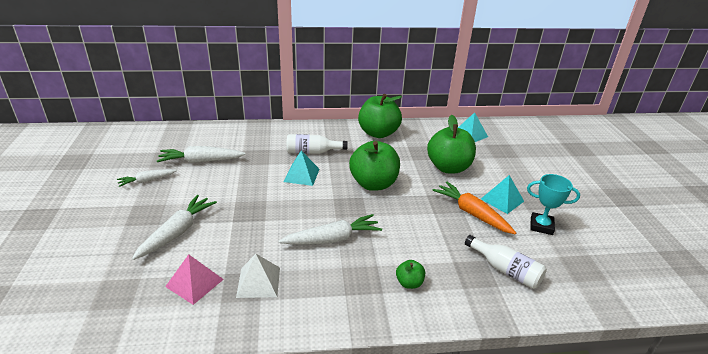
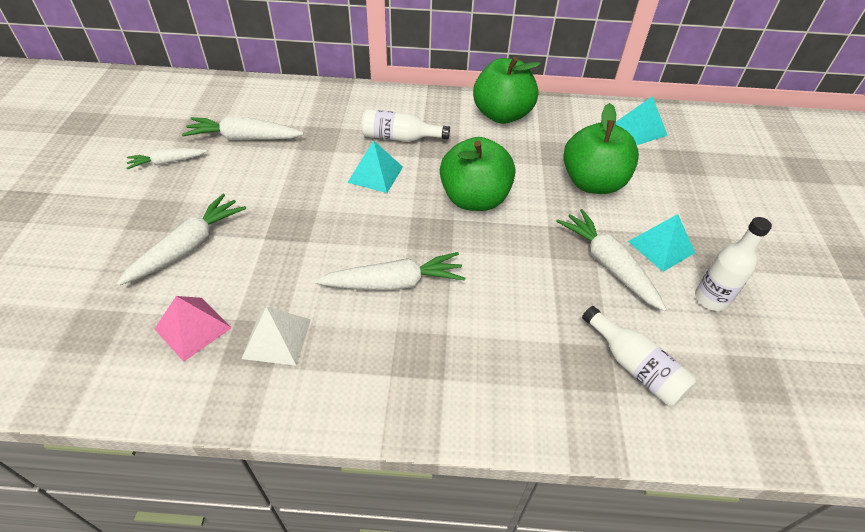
camera: 10 degrees right, 15 degrees up
(409, 283) = (485, 369): green apple -> none
(472, 213) = (608, 265): orange carrot -> white carrot
(541, 226) = (711, 299): turquoise trophy -> white bottle

